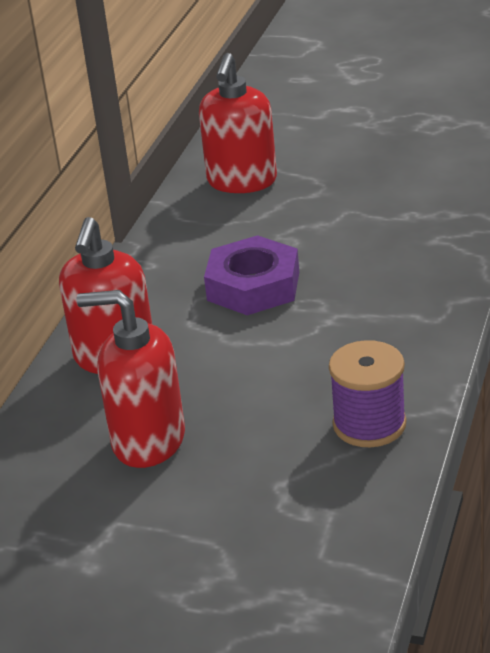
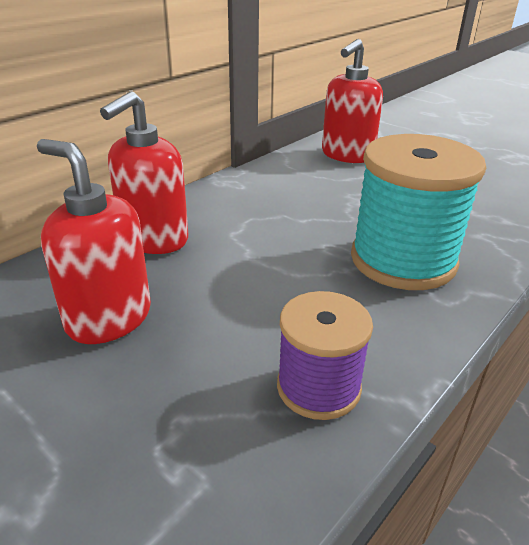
camera: 20 degrees right, 0 degrees up
(253, 286) = (303, 222): purple nut -> none
(376, 293) = (403, 260): none -> turquoise spool

